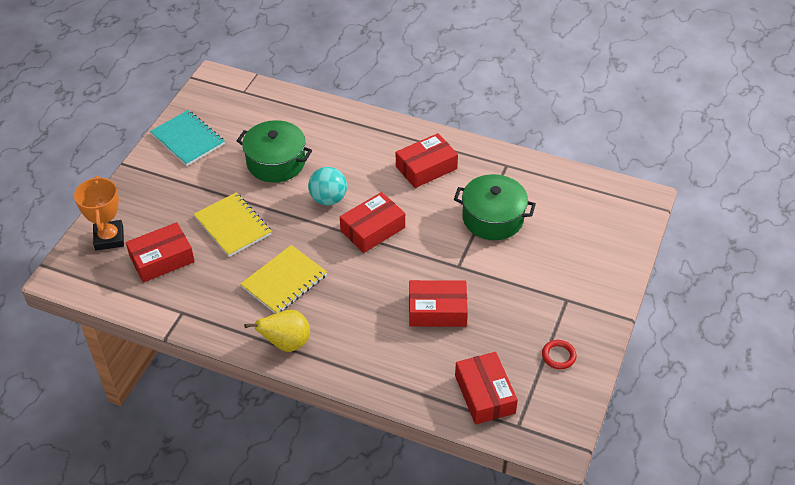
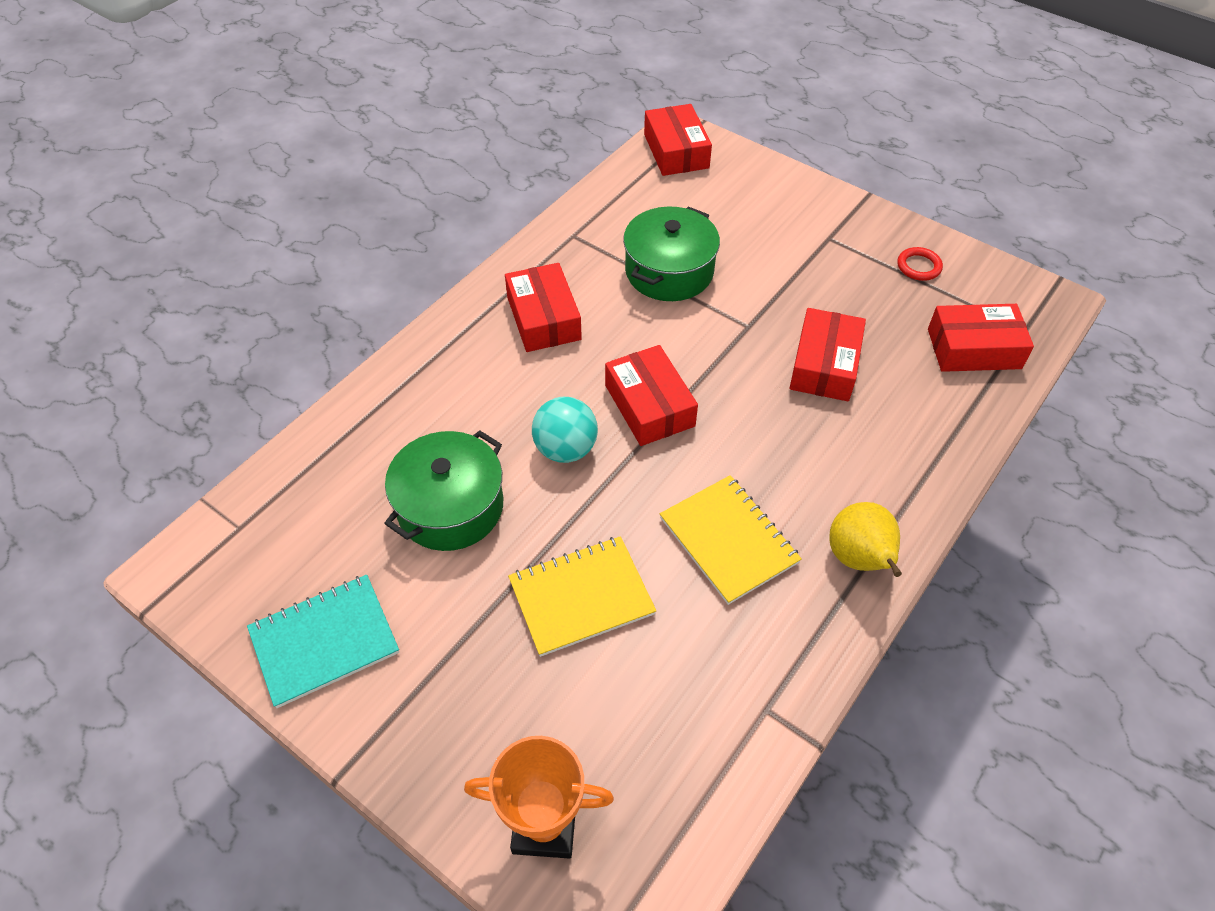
camera: 75 degrees left, 5 degrees up
(162, 259) = (629, 729): red box -> red box (676, 151)

